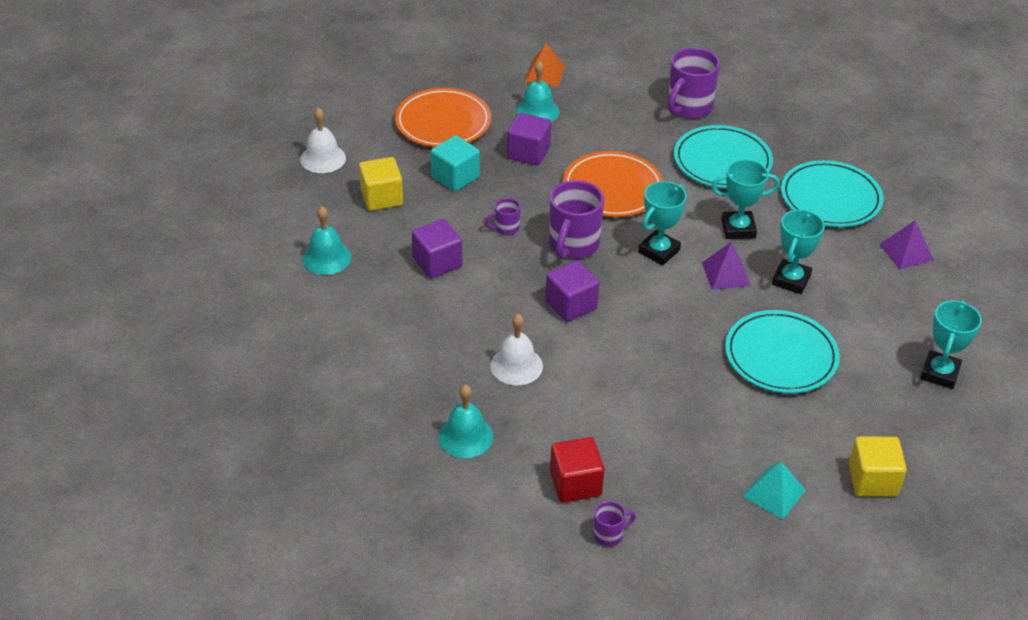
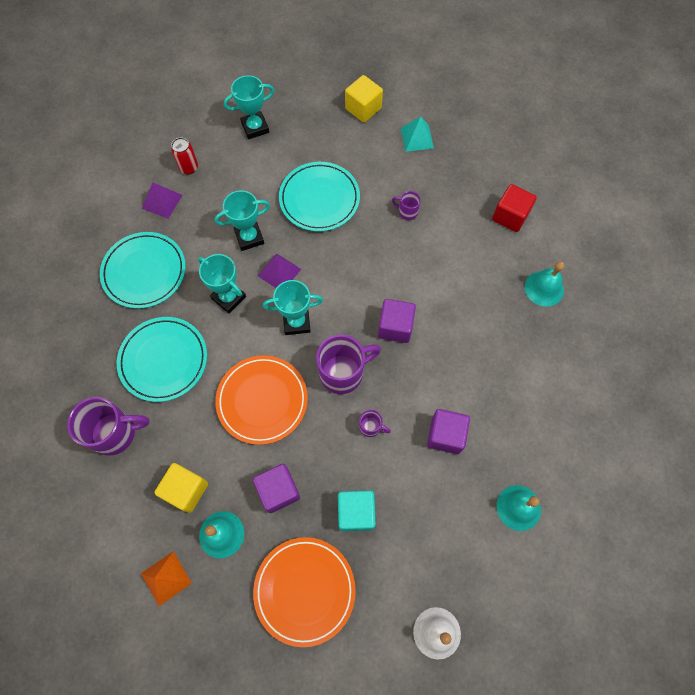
camera: 135 degrees left, 25 degrees up
(382, 198) = (429, 539): yellow cube -> yellow cube (186, 490)
(516, 365) = (471, 311): white bell -> none
(609, 535) = (520, 179): purple mug -> purple mug (407, 212)
(932, 293) = (189, 168): none -> red can

